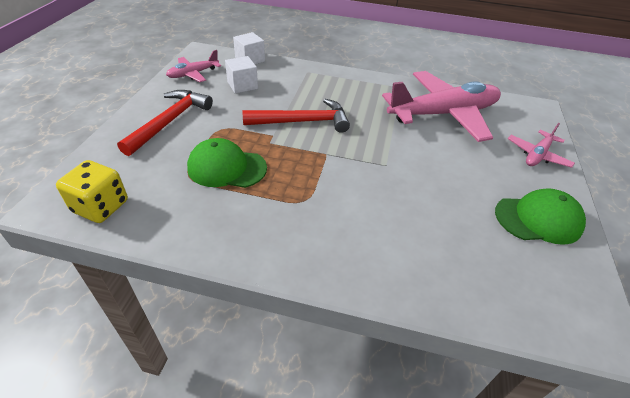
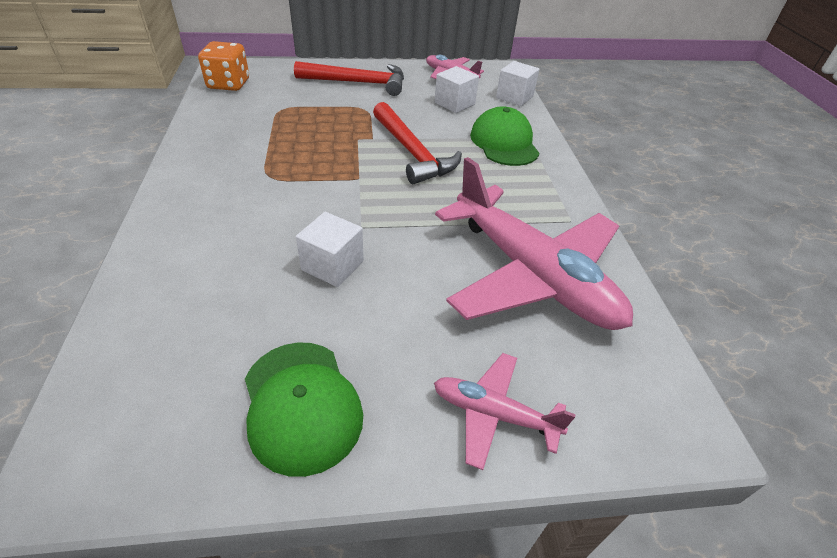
camera: 70 degrees right, 0 degrees up
(101, 206) = (228, 84): yellow dice -> orange dice
(226, 168) = (302, 124): green cap -> green cap (504, 143)
(424, 186) = (332, 265): none -> white cube

